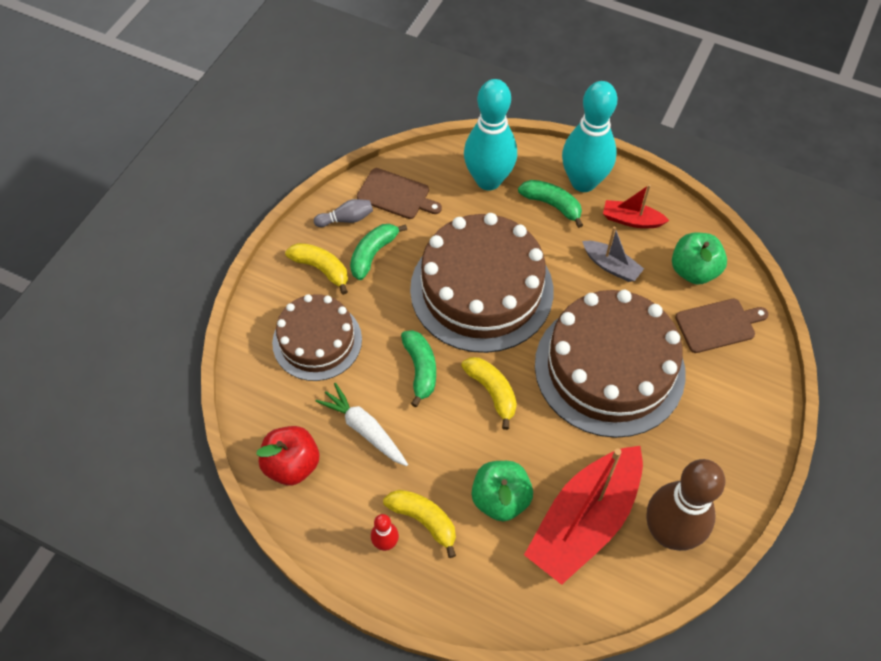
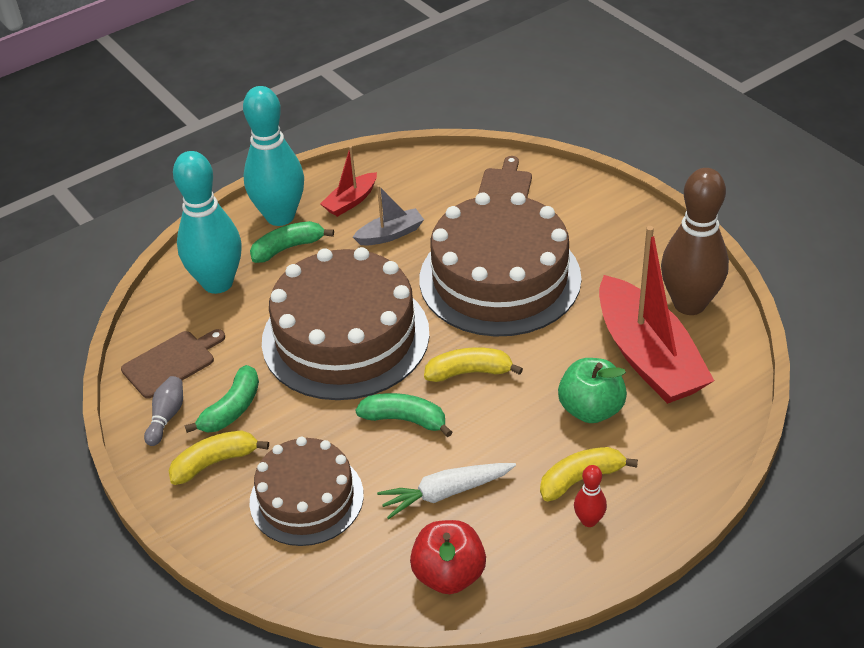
camera: 60 degrees left, 15 degrees down
(373, 254) = (232, 409): green banana -> green banana turned 120 degrees counterclockwise
(693, 271) = (437, 184): green apple -> none

